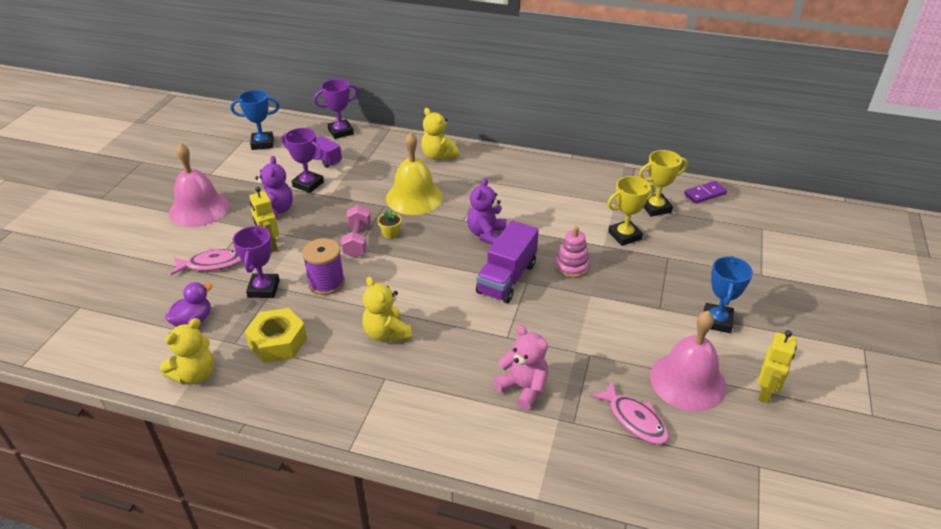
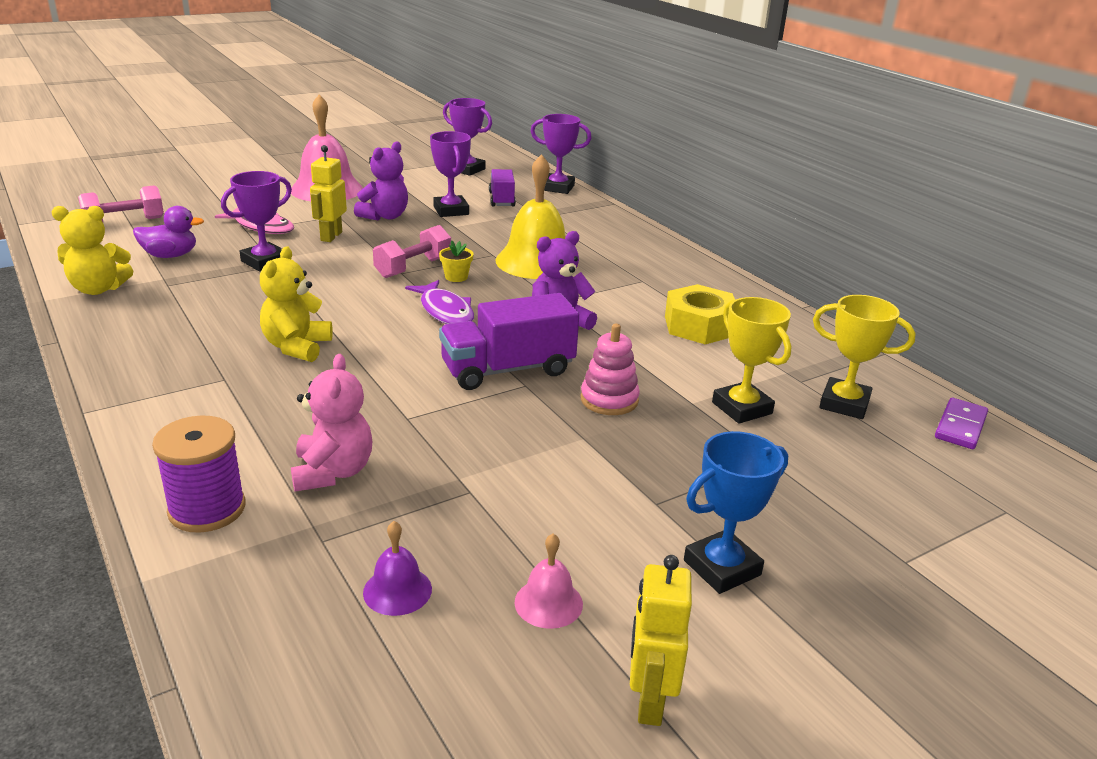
camera: 40 degrees right, 10 degrees down
(105, 315) = (124, 222): none -> pink dumbbell
(262, 143) = (467, 169): blue trophy -> purple trophy
(278, 342) = (198, 302): yellow nut -> yellow nut (699, 326)
(326, 283) = (323, 283): purple spool -> purple spool (207, 509)
(422, 261) = (445, 311): none -> purple fish
(438, 156) = (628, 242): yellow teddy bear -> none
(624, 236) = (741, 408): yellow trophy -> yellow trophy turned 45 degrees clockwise
(634, 419) = (397, 590): pink fish -> purple bell
(688, 381) = (548, 603): pink bell -> pink bell, size x0.46
(704, 194) = (960, 426): purple domino -> purple domino turned 75 degrees counterclockwise
(765, 392) = (649, 701): yellow robot -> yellow robot turned 120 degrees clockwise

